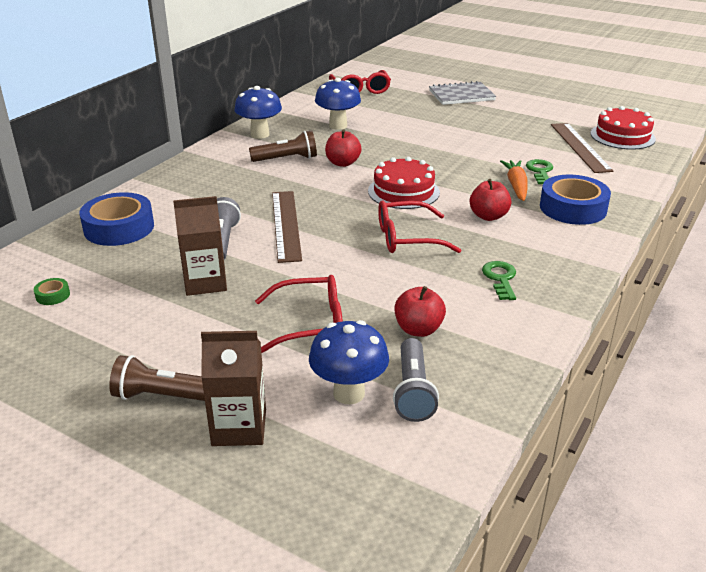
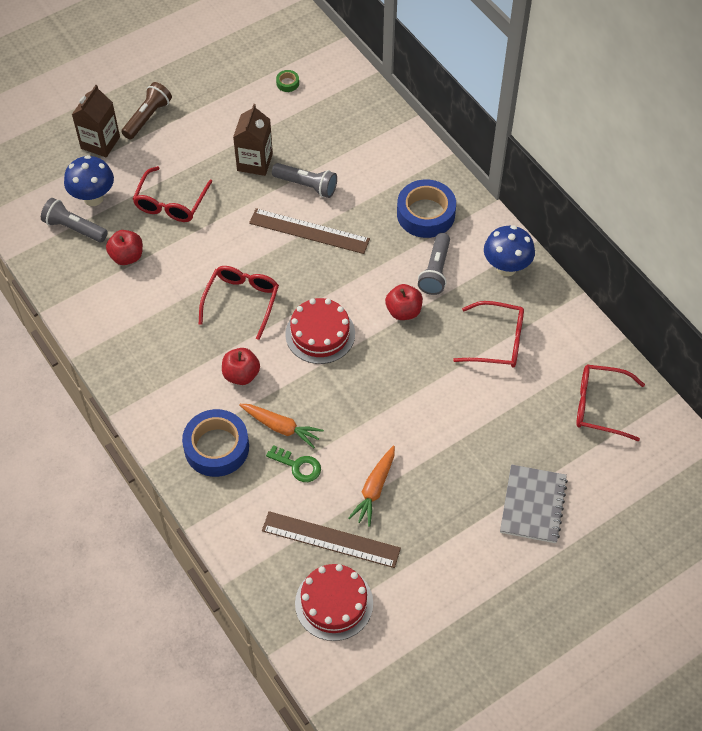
camera: 115 degrees right, 25 degrees up
(119, 228) = (364, 130): blue tape -> blue tape (425, 214)
(286, 159) = (435, 271): brown flashlight -> grey flashlight
(338, 125) = (497, 341): blue mushroom -> red glasses
(500, 278) = (151, 333): green key -> none
(519, 141) = (374, 489): none -> orange carrot

